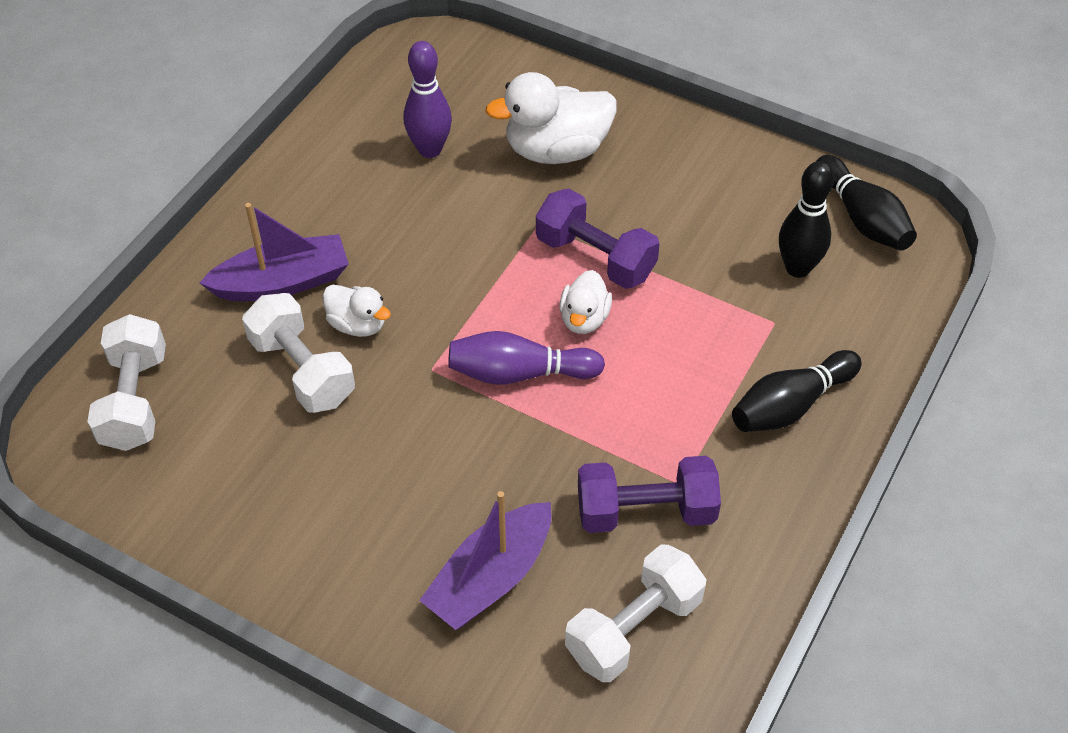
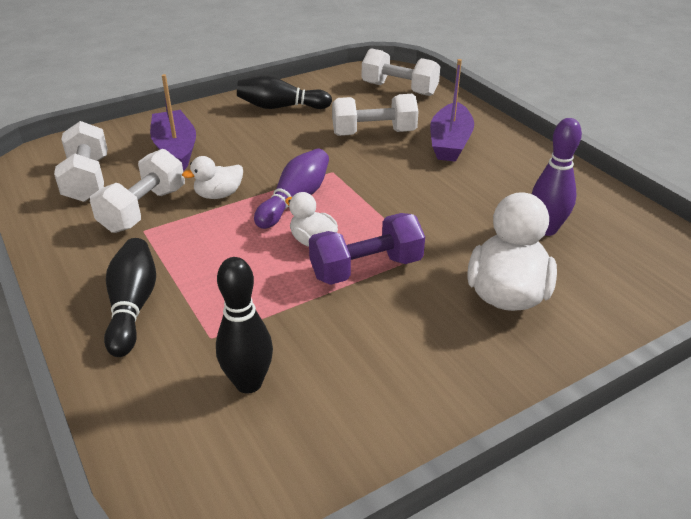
camera: 120 degrees right, 15 degrees down
(357, 324) = (392, 157): white duck -> white duck (218, 195)
(646, 512) = (143, 210): purple dumbbell -> white dumbbell
(862, 218) = (262, 474): black bowling pin -> black bowling pin (281, 107)

